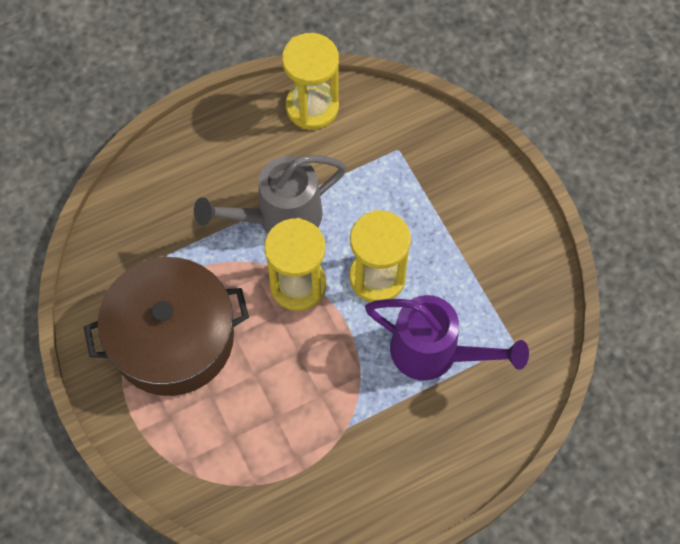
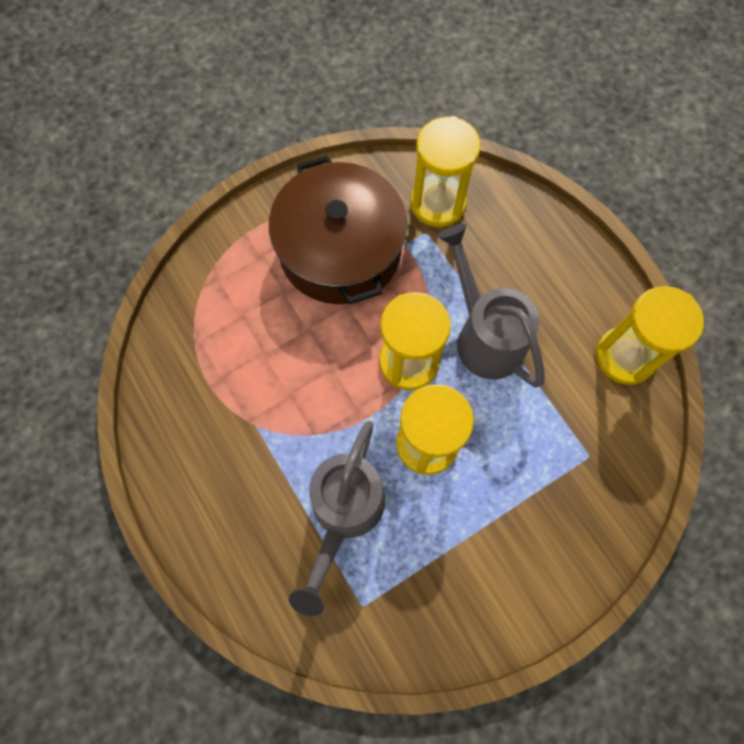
camera: 85 degrees right, 5 degrees up
(134, 242) = (438, 203): none -> yellow hourglass
(434, 353) = (344, 513): purple watering can -> grey watering can

